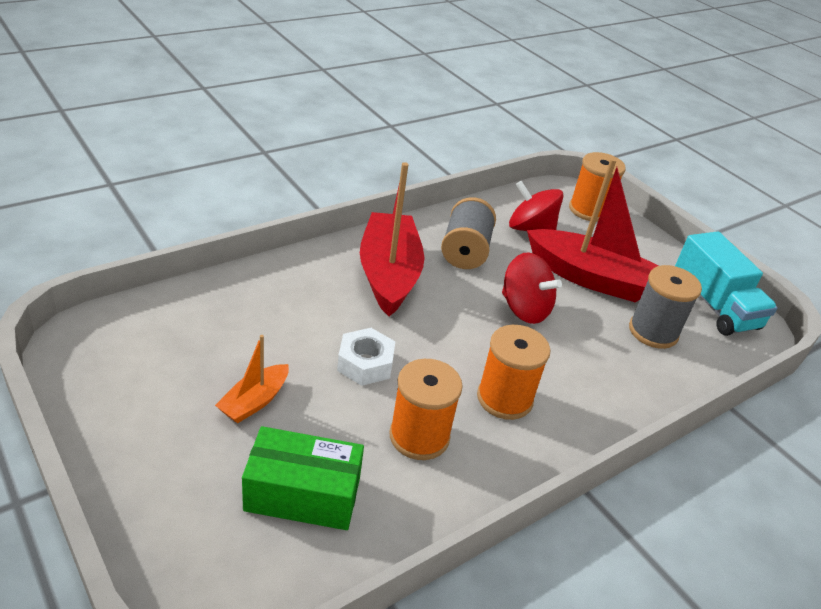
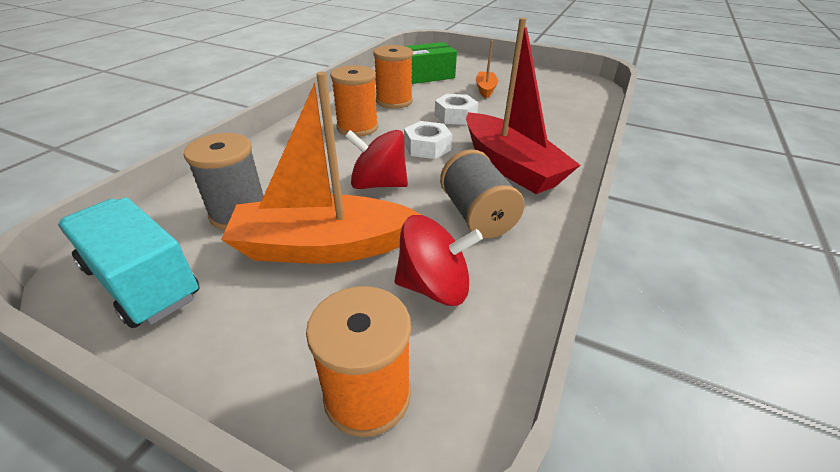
camera: 155 degrees right, 0 degrees up
(446, 330) = (427, 147): none -> white nut
(590, 278) = (323, 247): red boat -> orange boat

